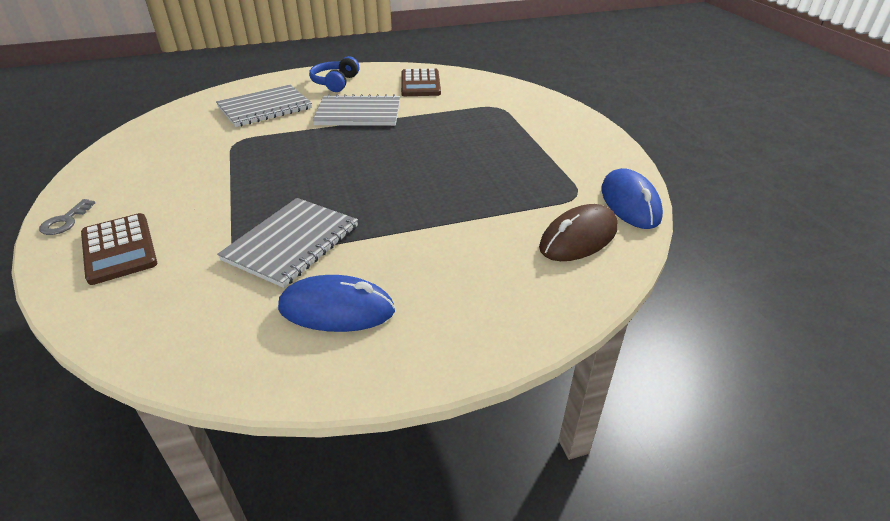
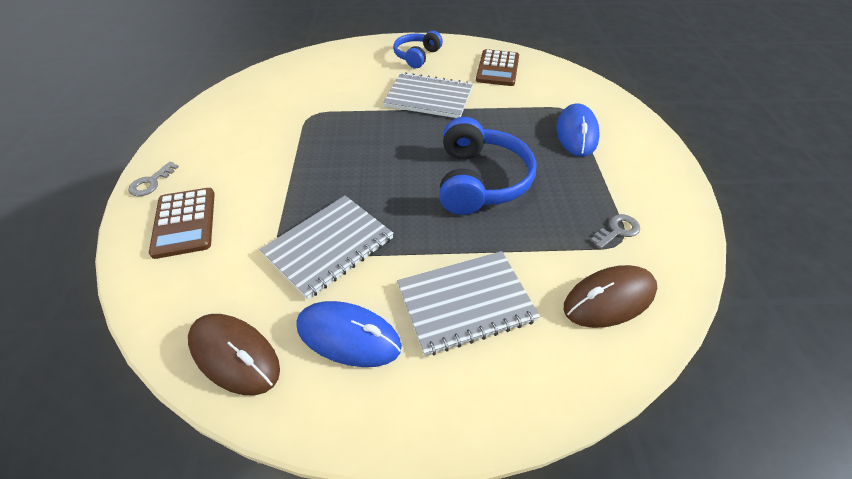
camera: 15 degrees right, 10 degrees up
(216, 347) = (234, 355): none -> brown mouse
(265, 108) = (346, 78): grey notebook -> grey notebook (465, 302)
(431, 170) = (480, 180): none -> blue headphones
(570, 188) = (617, 230): none -> grey key
(630, 203) = (678, 263): blue mouse -> blue mouse (576, 133)

